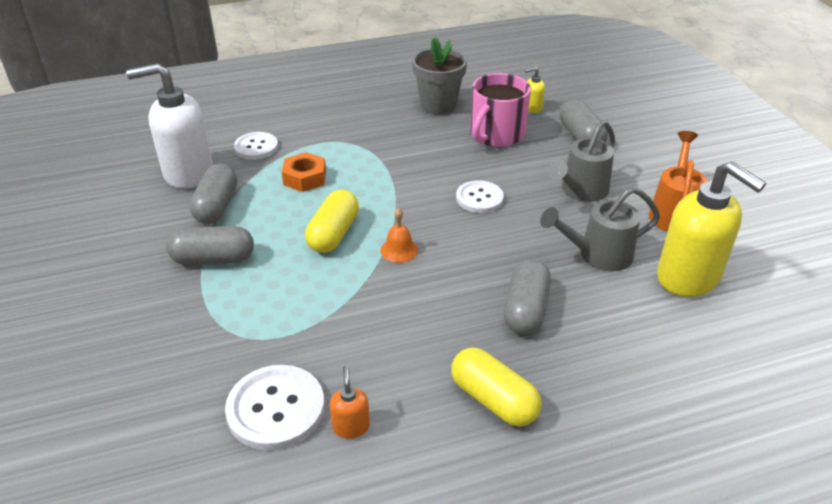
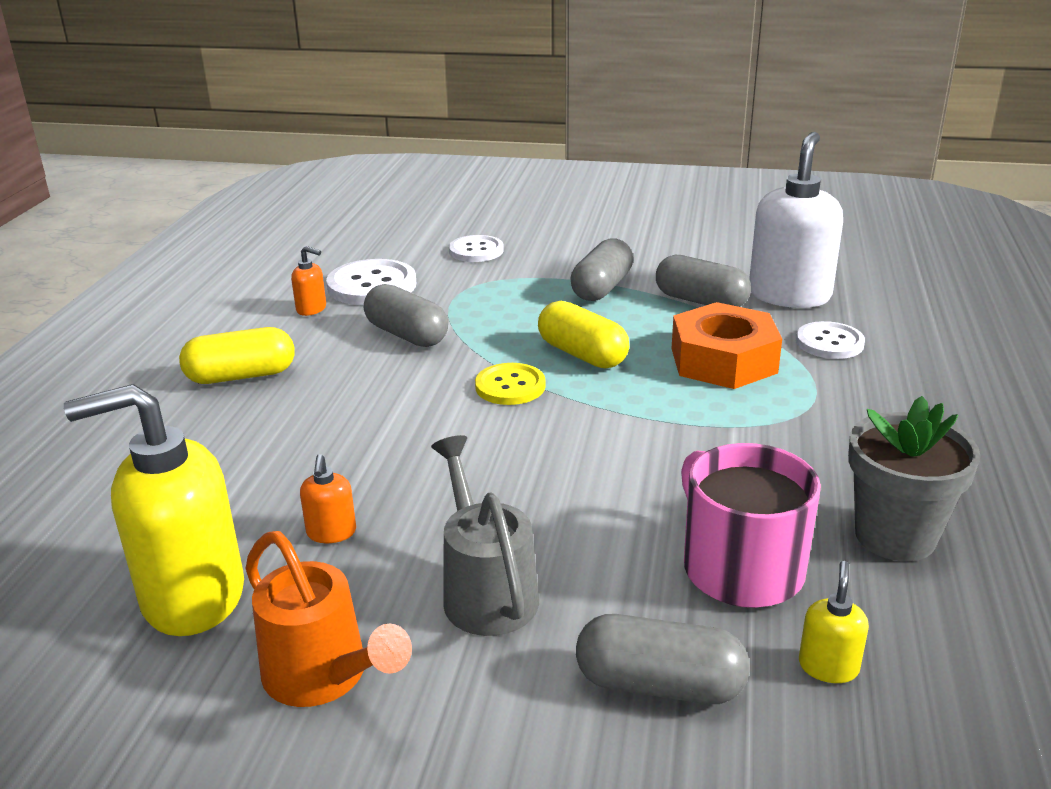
camera: 120 degrees right, 10 degrees down
(305, 178) = (723, 360): orange nut -> orange nut, size x1.62
(399, 250) = (510, 386): orange bell -> yellow button
(479, 198) = (559, 479): white button -> white button (476, 251)
(525, 309) = (317, 435): grey capsule -> grey capsule (407, 335)
(598, 255) = (331, 533): grey watering can -> orange soap dispenser

